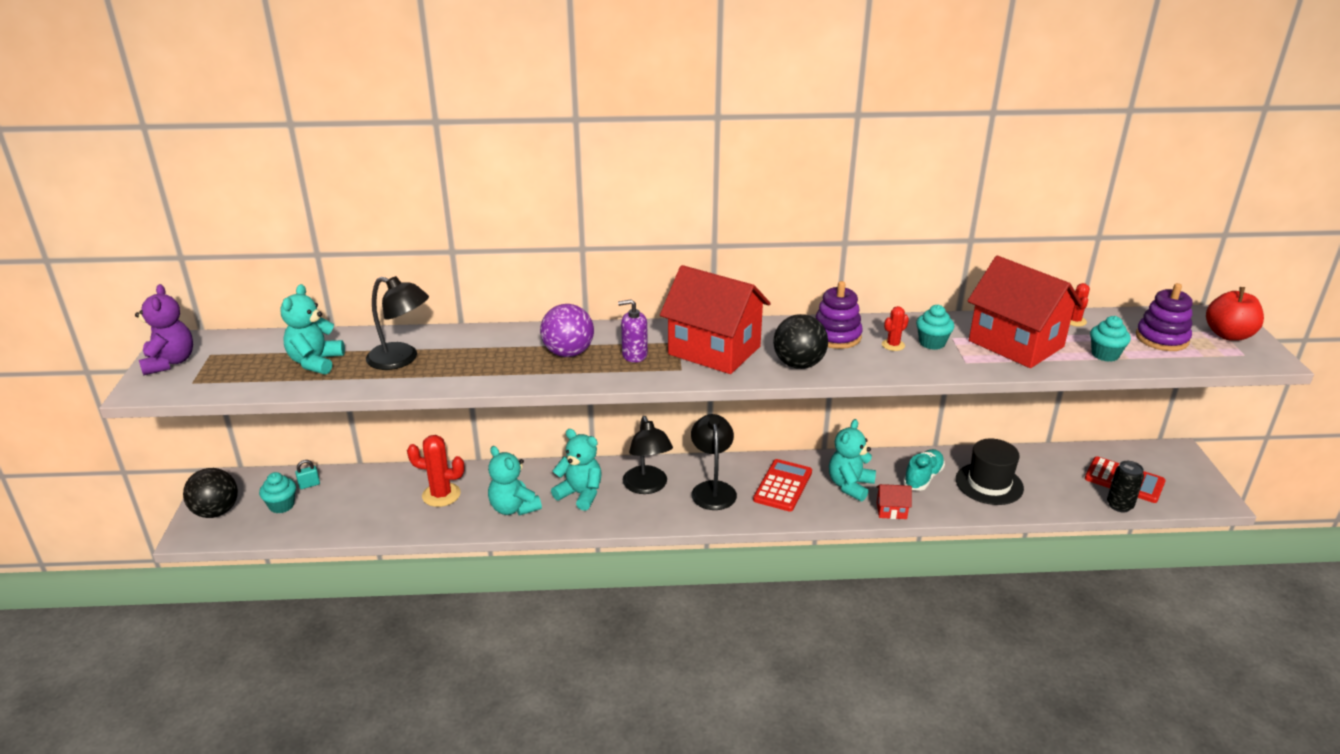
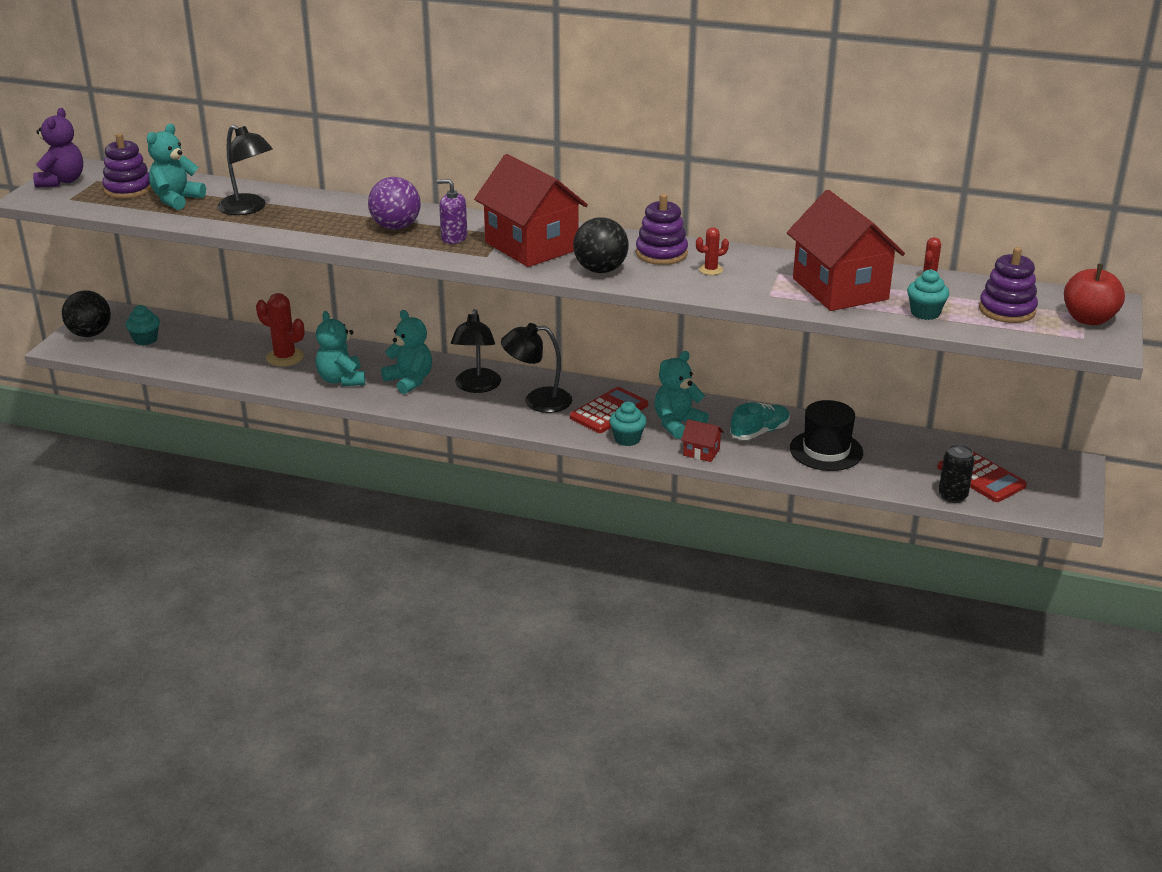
camera: 20 degrees right, 0 degrees up
(253, 359) = (128, 189): none -> purple stacking toy
(309, 485) = (177, 328): turquoise padlock -> none
(712, 489) = (537, 401): black lamp -> black lamp turned 105 degrees counterclockwise
(932, 343) = (752, 274): turquoise cupcake -> turquoise cupcake (627, 439)

